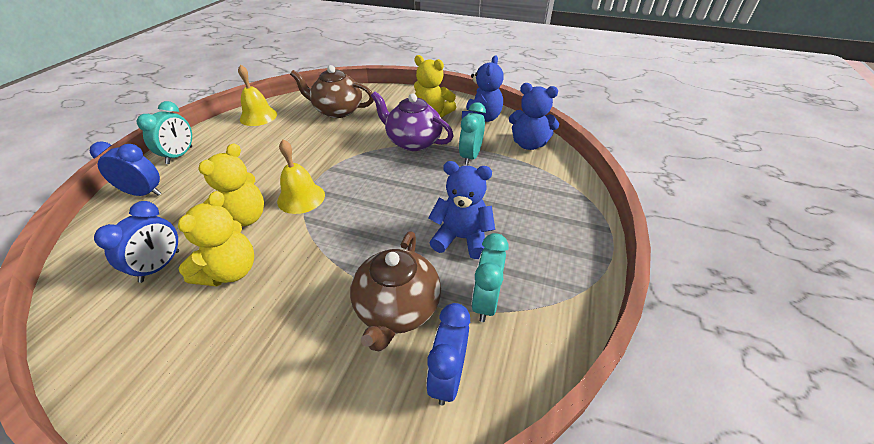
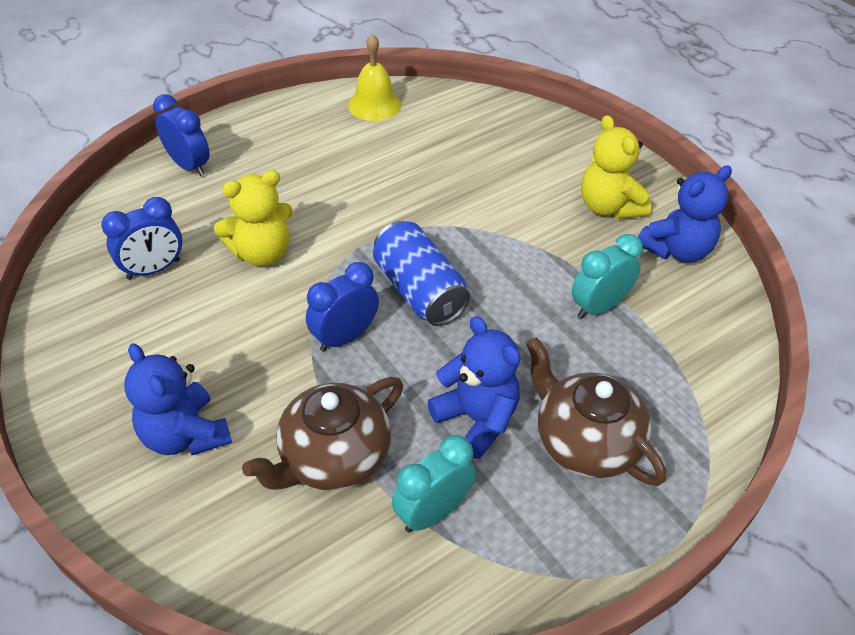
camera: 35 degrees right, 5 degrees up
(180, 155) = (252, 127): turquoise clock -> none
(230, 271) = (209, 313): yellow teddy bear -> none
(301, 198) = (338, 257): yellow bell -> none
(337, 111) = (479, 139): brown teapot -> brown teapot (585, 442)
(368, 192) = (419, 291): none -> blue can
(413, 142) = (539, 241): purple teapot -> none
(447, 377) = (323, 561): blue clock -> blue clock (345, 337)
(529, 144) = (709, 331): blue teddy bear -> blue teddy bear (185, 435)

